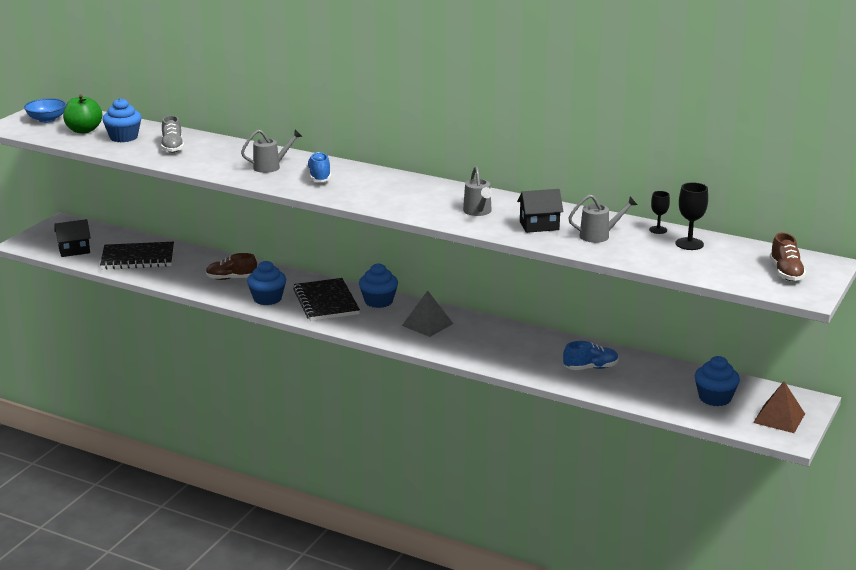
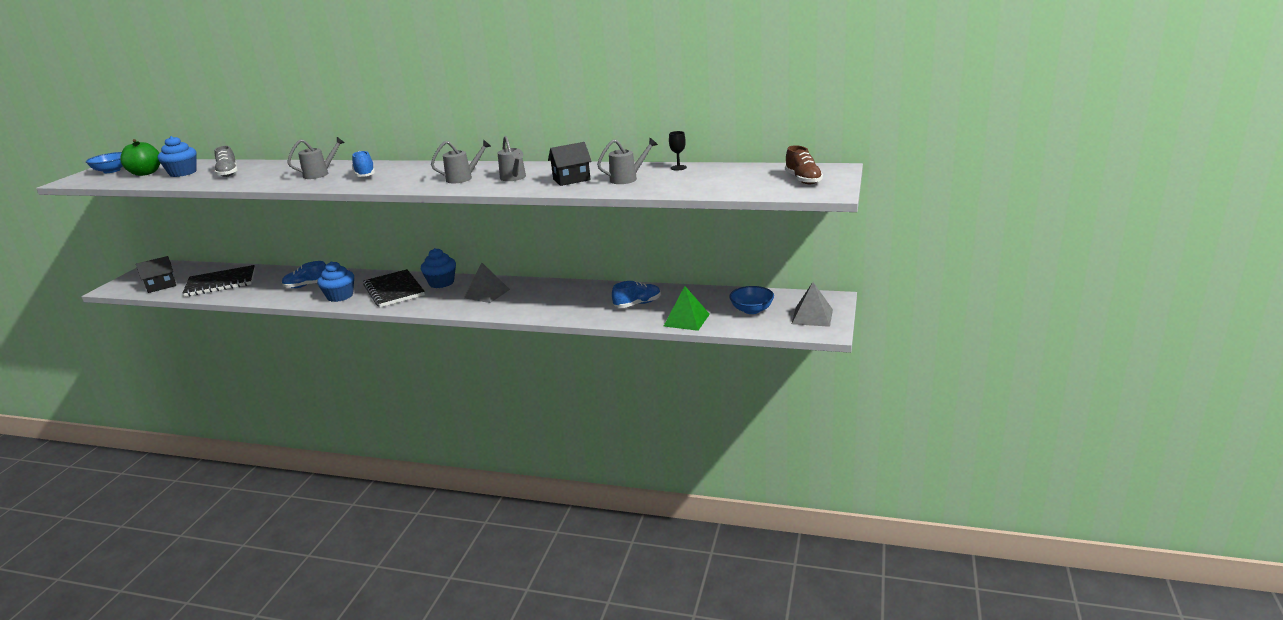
camera: 10 degrees left, 0 degrees up
(231, 278) = (307, 285): brown shoe -> blue shoe
(424, 202) = (463, 178): none -> grey watering can
(640, 397) = (686, 320): none -> green pyramid
(689, 244) = (709, 173): black goblet -> none
(715, 398) = (751, 310): blue cupcake -> blue bowl
(779, 418) = (812, 316): brown pyramid -> grey pyramid

